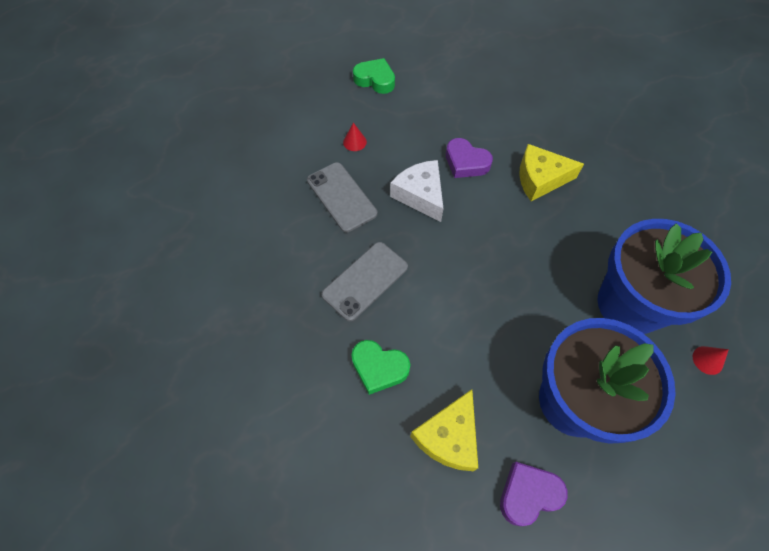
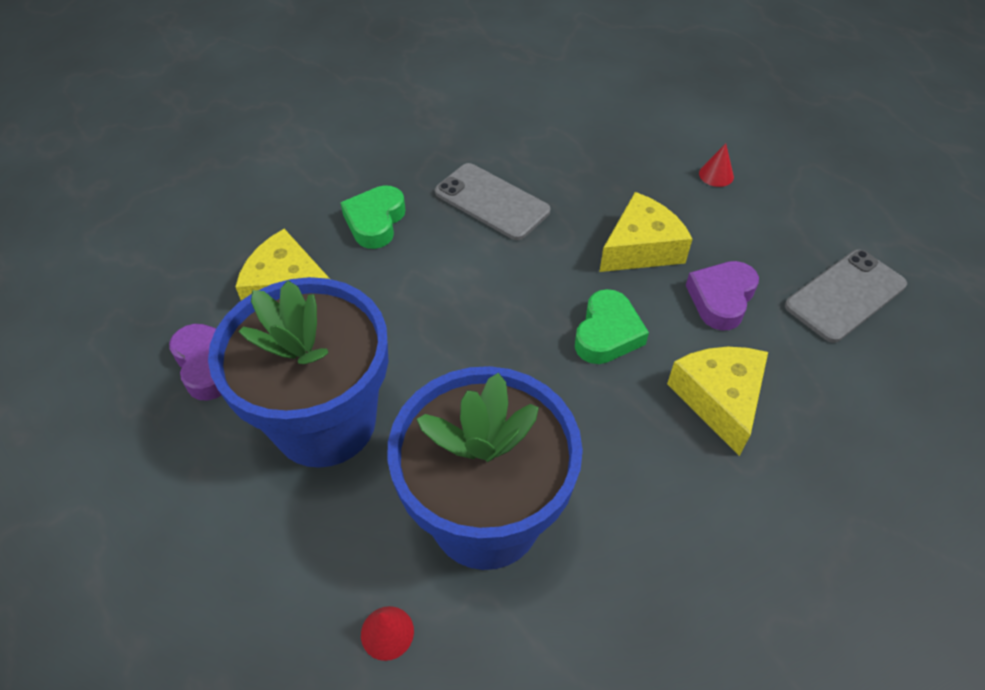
camera: 85 degrees right, 10 degrees down
(341, 197) = (616, 170): grey phone -> grey phone (845, 295)
(375, 80) = (850, 187): green heart -> green heart (607, 333)
(420, 195) = (641, 248): white cheese -> yellow cheese

